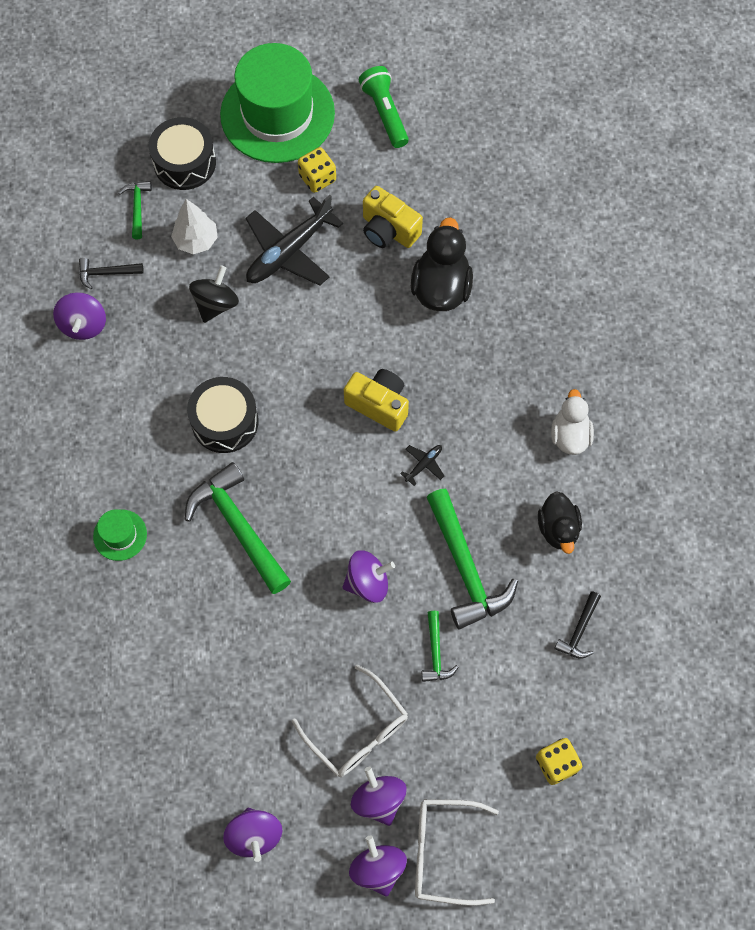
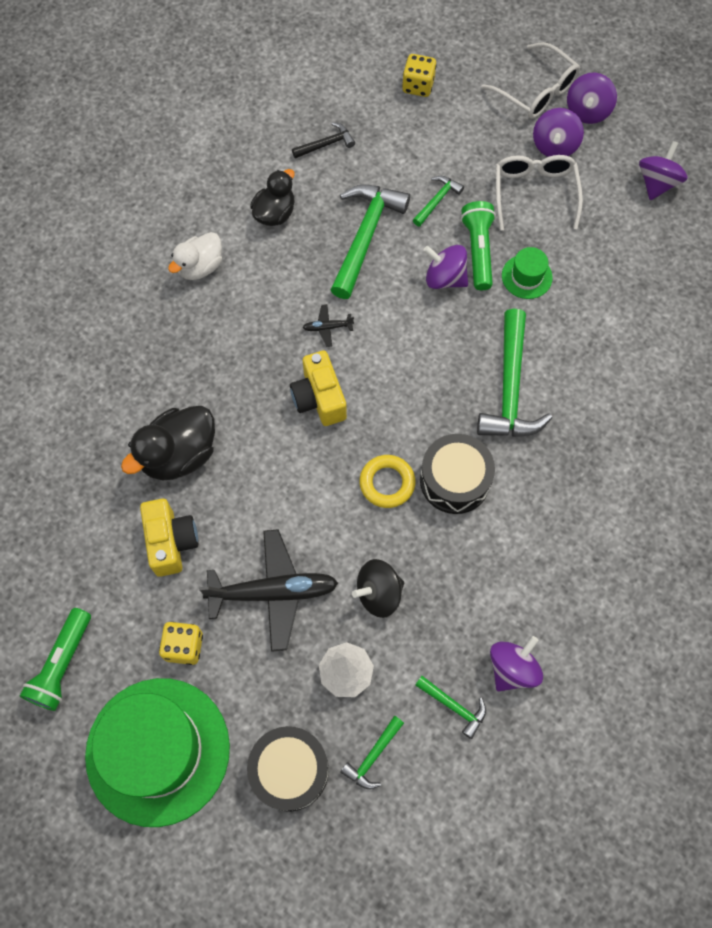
camera: 140 degrees left, 0 degrees up
(106, 273) = (454, 706): black hammer -> green hammer
(120, 535) = (611, 452): green hat -> green hat (526, 276)
(273, 381) = (387, 483): none -> yellow ring
(360, 631) = (478, 251): none -> green flashlight

